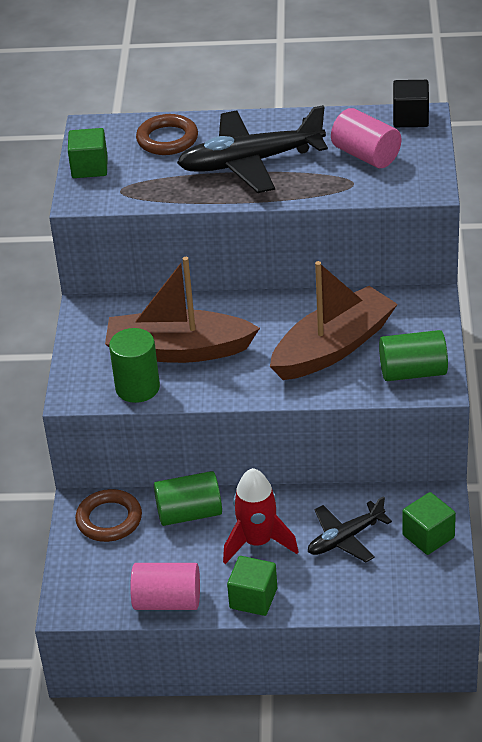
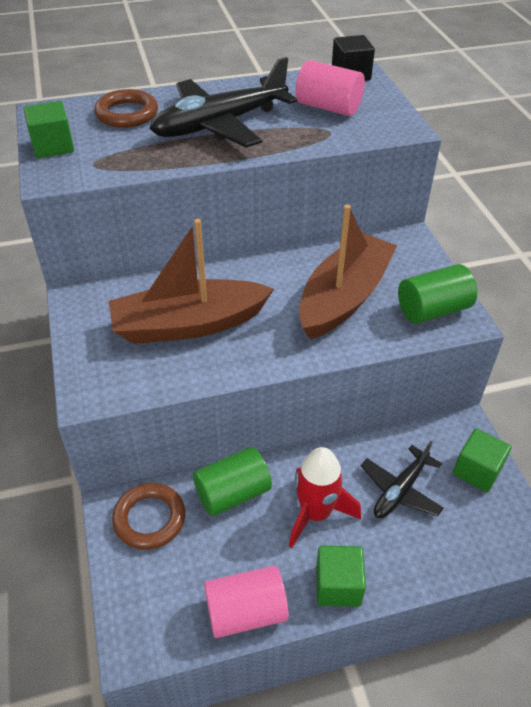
camera: 20 degrees left, 5 degrees up
(137, 388) = (159, 374): green cylinder -> none

